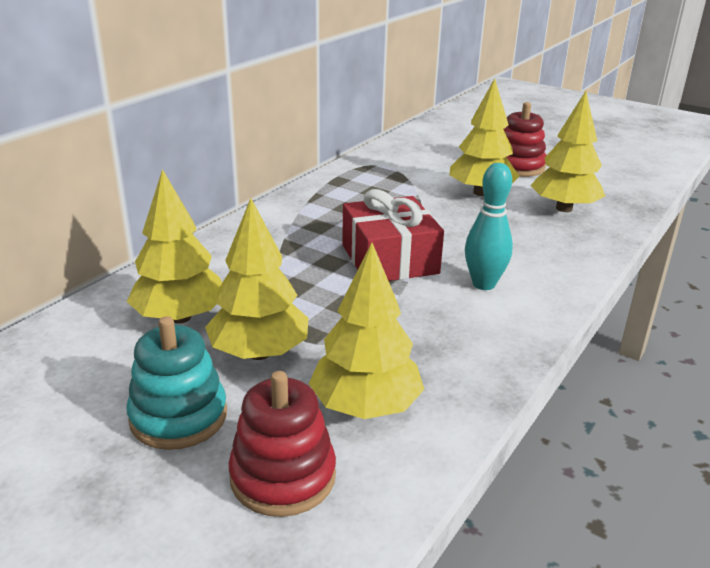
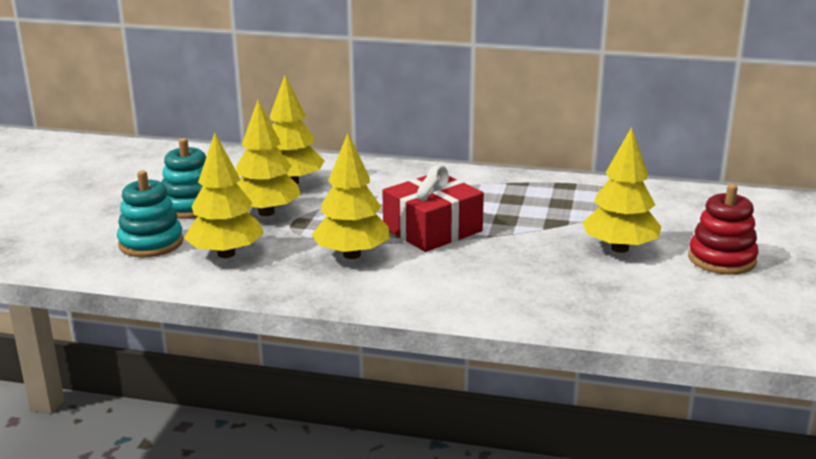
camera: 70 degrees right, 5 degrees down
(283, 476) = (151, 243): red stacking toy -> turquoise stacking toy
(483, 284) = (423, 272): turquoise bowling pin -> none
(564, 208) = (633, 294): yellow tree -> yellow tree (352, 255)

